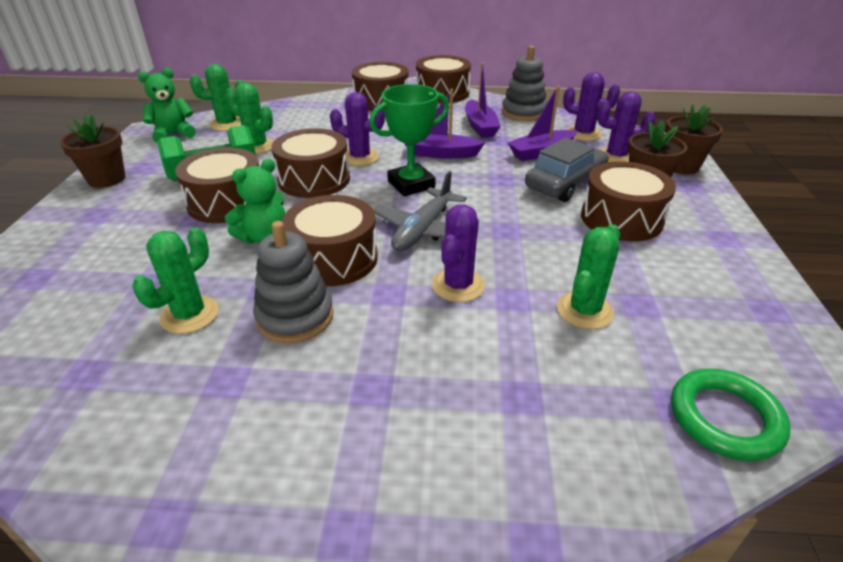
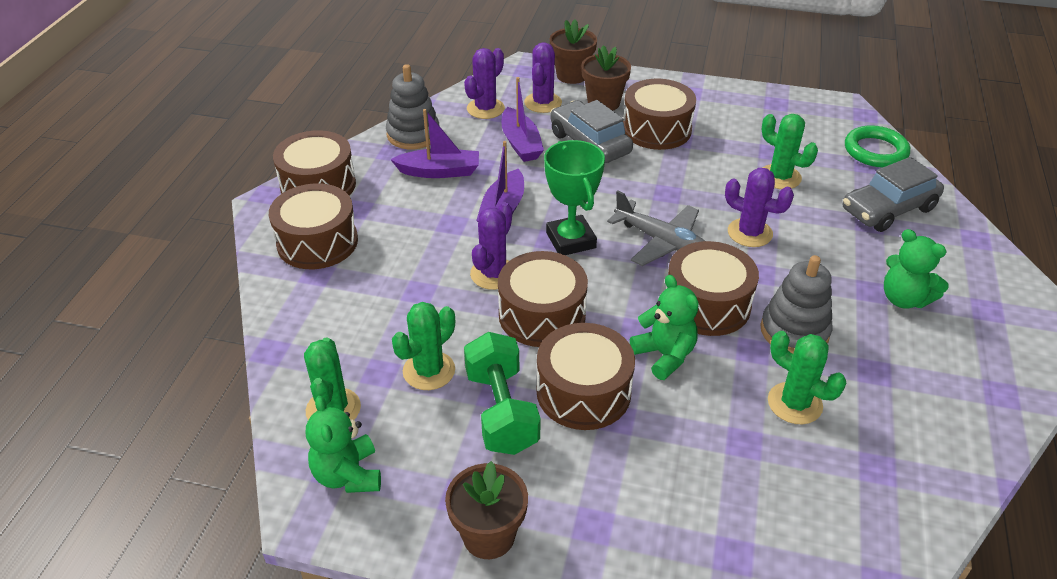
camera: 80 degrees left, 5 degrees up
(359, 422) = (904, 299): none -> green teddy bear
(566, 422) = (888, 209): none -> grey car

